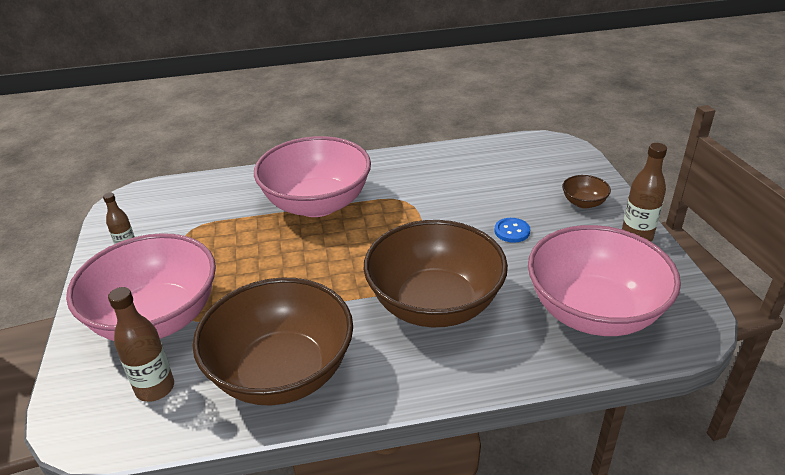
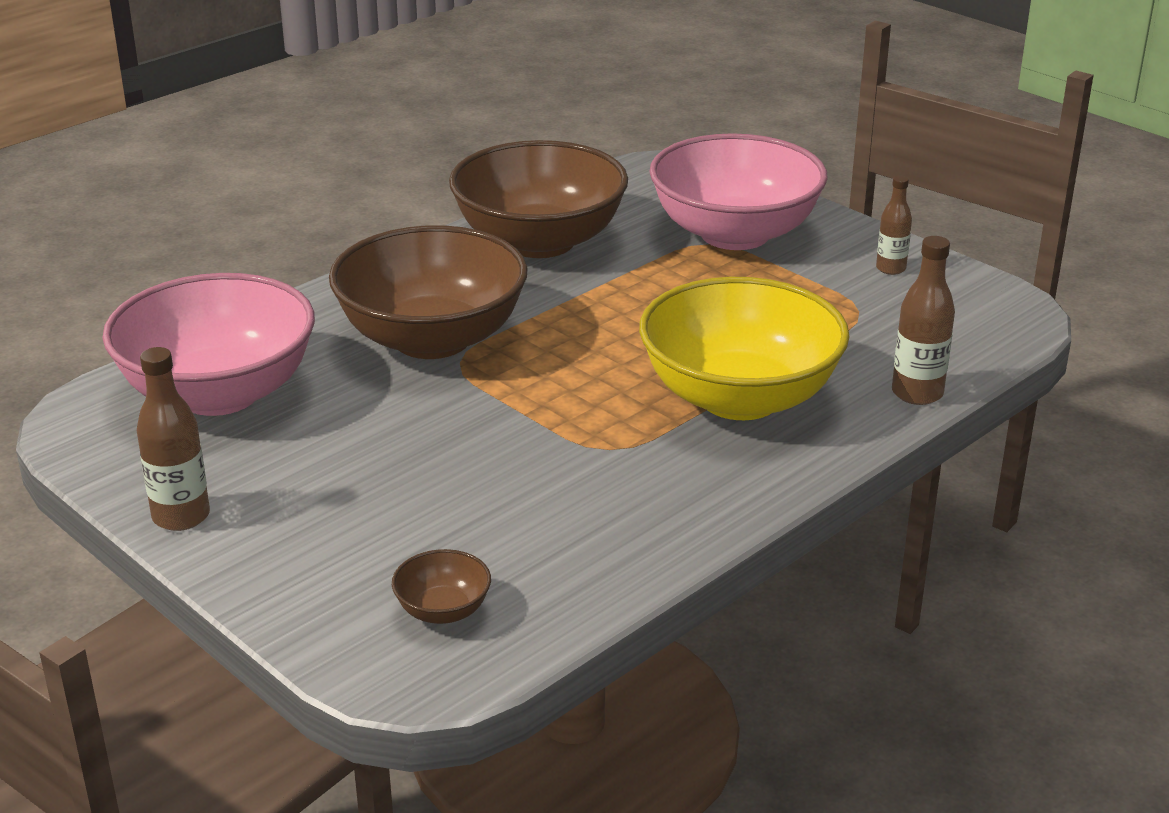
camera: 145 degrees right, 5 degrees down
(155, 388) = (645, 199): brown bottle -> brown bottle (917, 393)
(317, 204) = (739, 398): pink bowl -> yellow bowl
(512, 231) = (392, 458): blue button -> none
(583, 203) = (295, 548): brown bowl -> brown bowl (443, 610)

